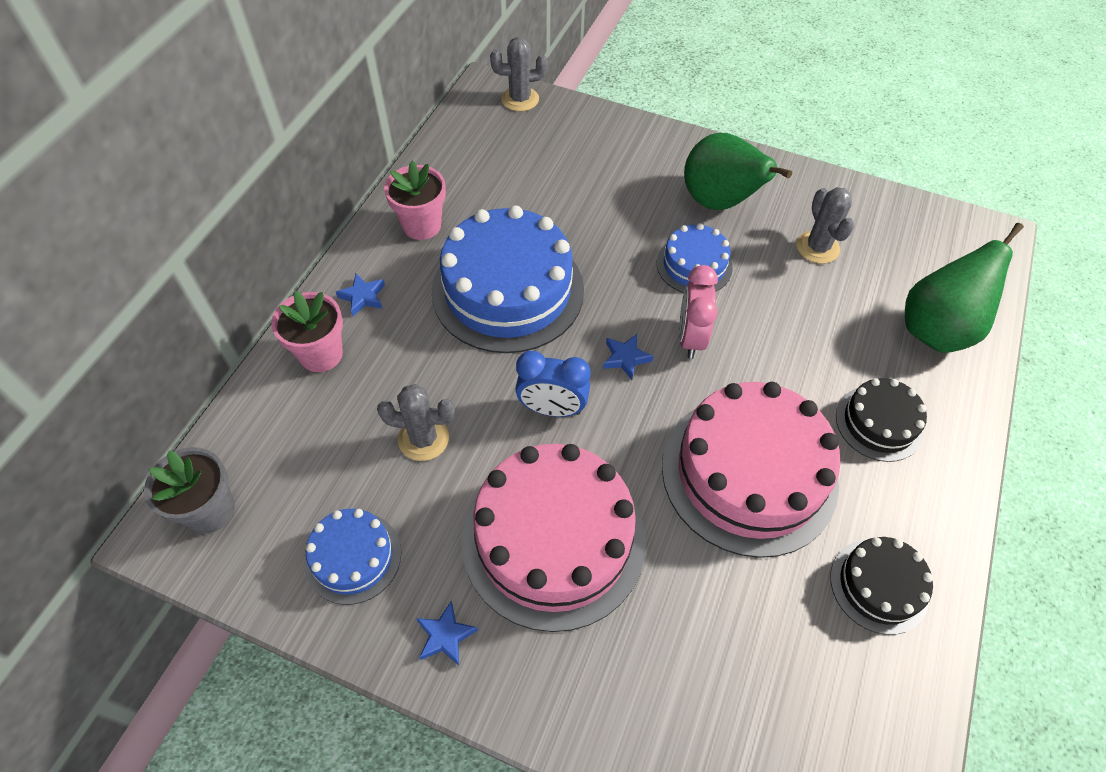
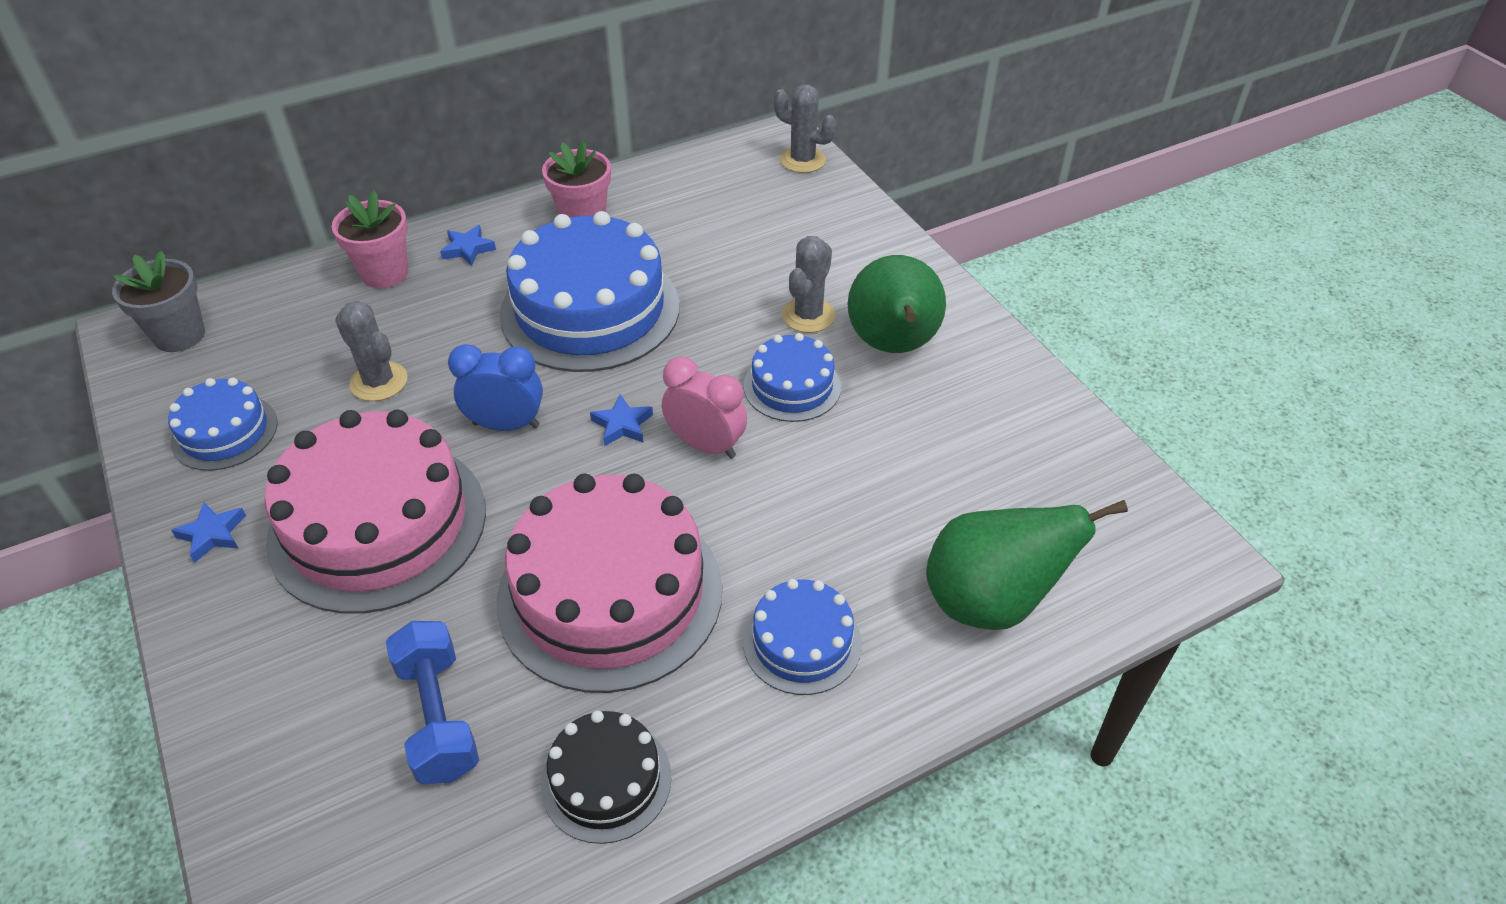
camera: 40 degrees right, 10 degrees down
(552, 409) = (506, 425): blue clock -> blue clock turned 135 degrees clockwise
(690, 338) = (705, 445): pink clock -> pink clock turned 75 degrees clockwise
(747, 629) = (438, 717): none -> blue dumbbell
(817, 247) = (950, 444): grey cactus -> grey cactus (808, 315)
(879, 423) = (802, 642): black cake -> blue cake

